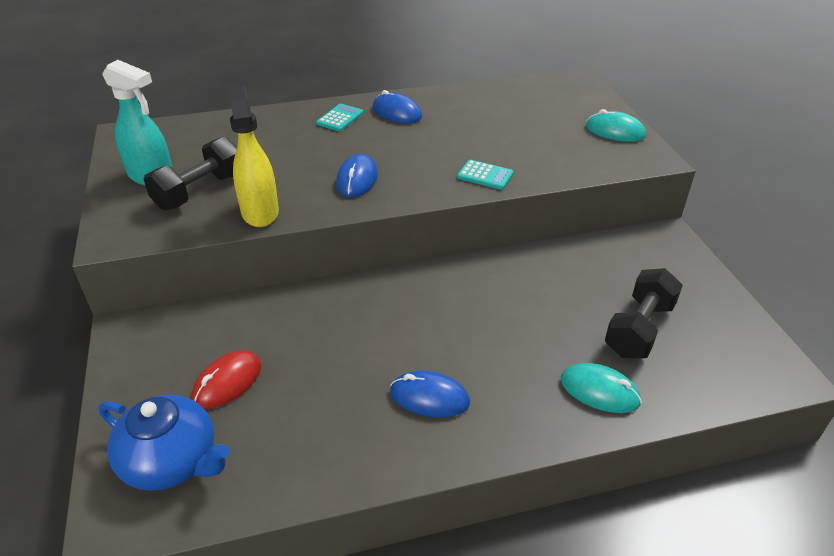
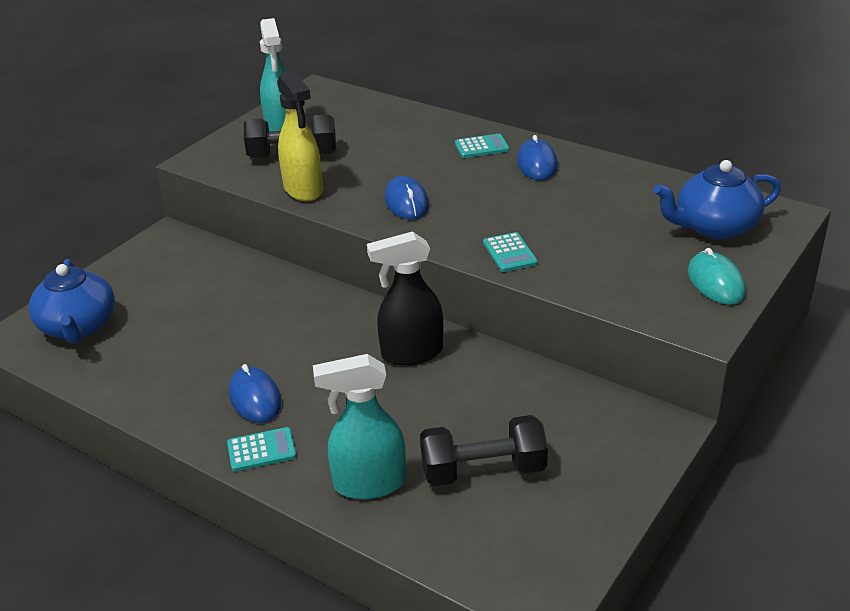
camera: 50 degrees right, 5 degrees down
(227, 382) = (167, 304): red mouse -> none
(260, 212) = (303, 190): yellow spray bottle -> yellow spray bottle turned 120 degrees clockwise
(357, 179) = (406, 202): blue mouse -> blue mouse turned 75 degrees counterclockwise
(476, 289) = (411, 353): none -> black spray bottle
(500, 428) = (261, 450): none -> turquoise calculator
(559, 102) = (714, 227): none -> blue teapot
(599, 391) = (368, 484): turquoise mouse -> turquoise spray bottle

